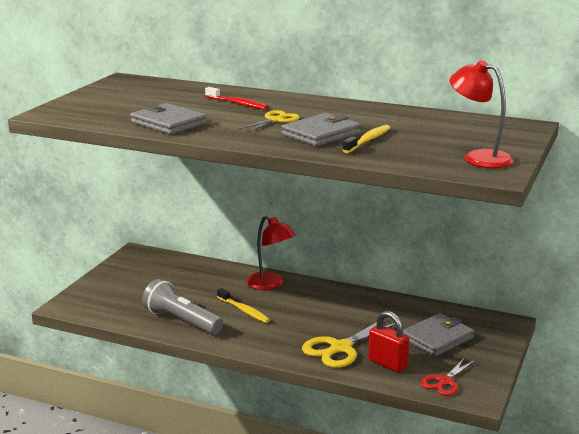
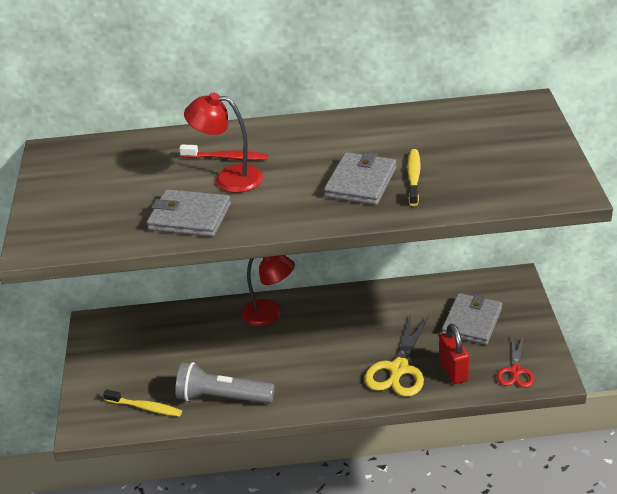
camera: 25 degrees left, 15 degrees up
(244, 310) = (272, 359): yellow toothbrush -> yellow toothbrush (145, 407)
(275, 120) = (293, 174): yellow scissors -> none
(387, 364) = (453, 371): red padlock -> red padlock turned 60 degrees clockwise
(479, 157) = (534, 170): red lamp -> red lamp (229, 178)

